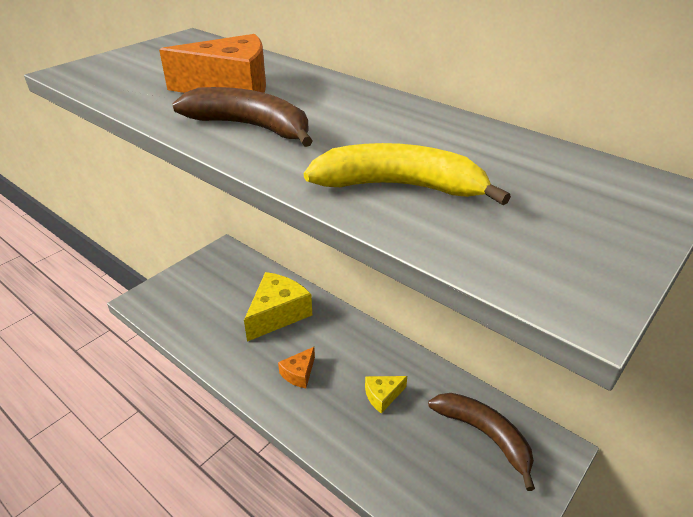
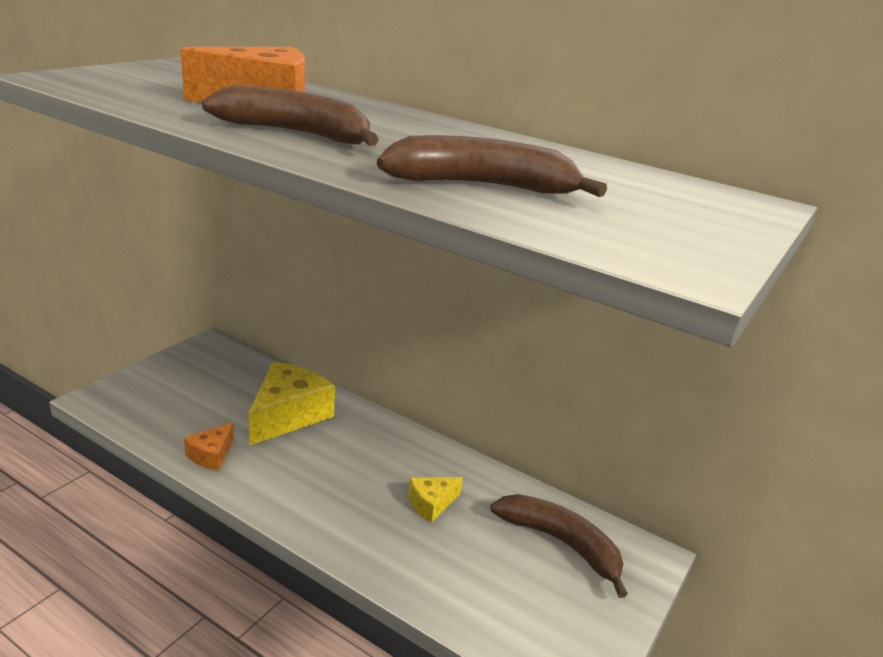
camera: 10 degrees left, 10 degrees down
(299, 373) = (321, 480): orange cheese -> orange cheese (211, 455)
(400, 186) = (482, 186): yellow banana -> brown banana

